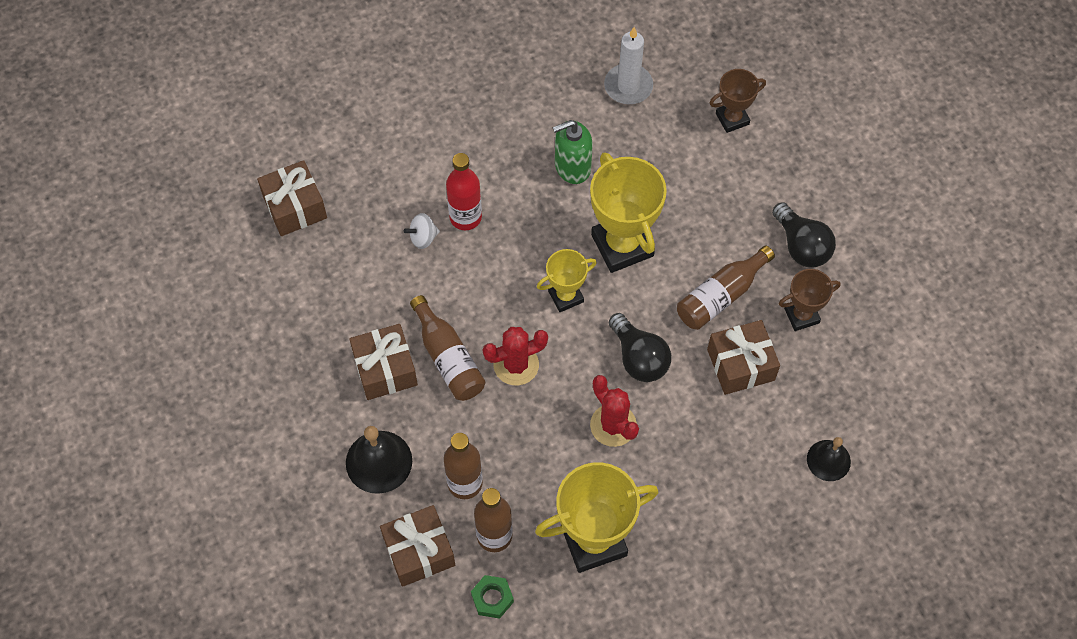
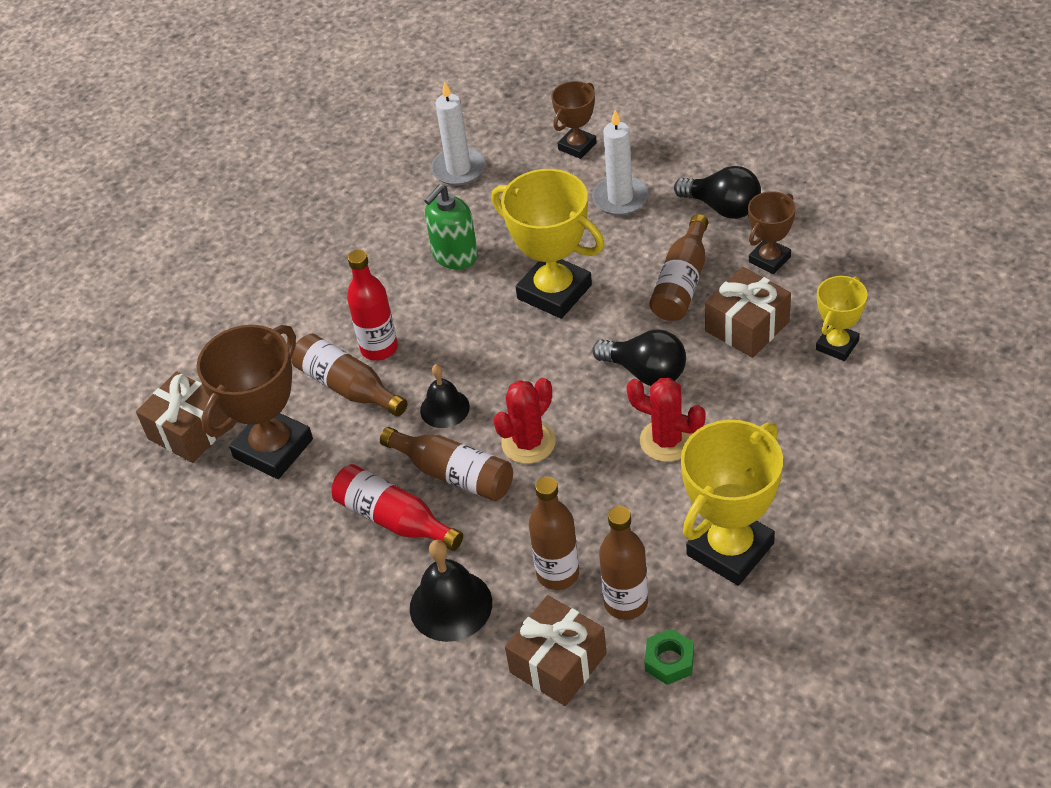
camera: 25 degrees left, 15 degrees down
(341, 258) = (273, 448): none -> brown trophy
(385, 369) = (394, 519): brown gift -> red bottle
(423, 238) = (348, 387): white spinning top -> brown bottle
(565, 296) = (532, 360): yellow trophy -> yellow trophy (837, 345)
(730, 189) = (620, 198): none -> white candle
(828, 460) = (894, 357): black bell -> black bell (444, 408)

